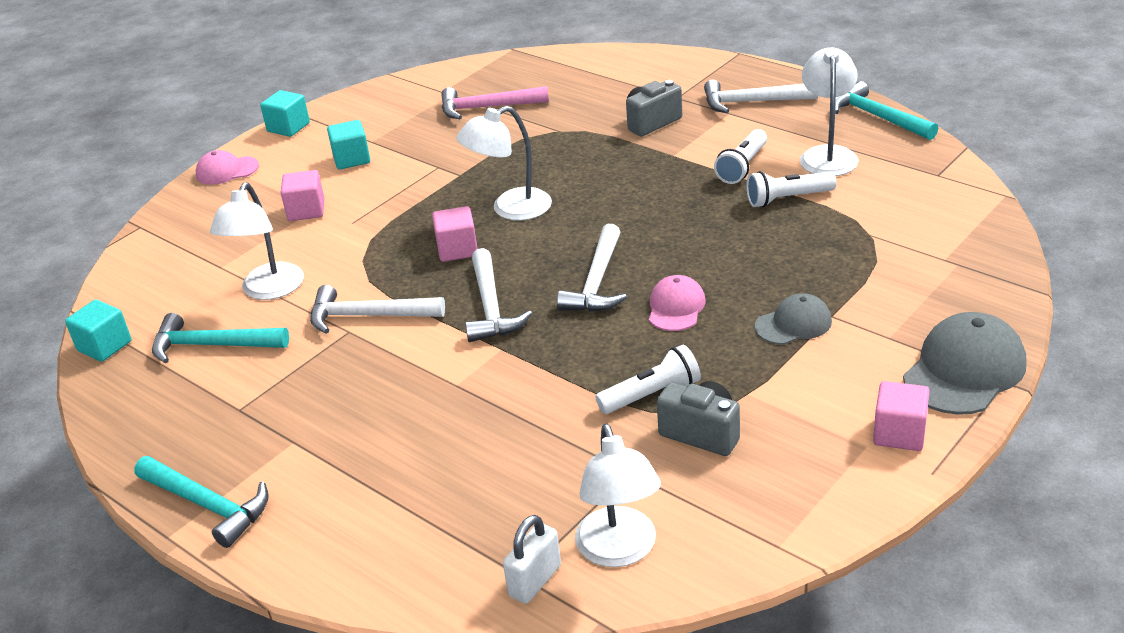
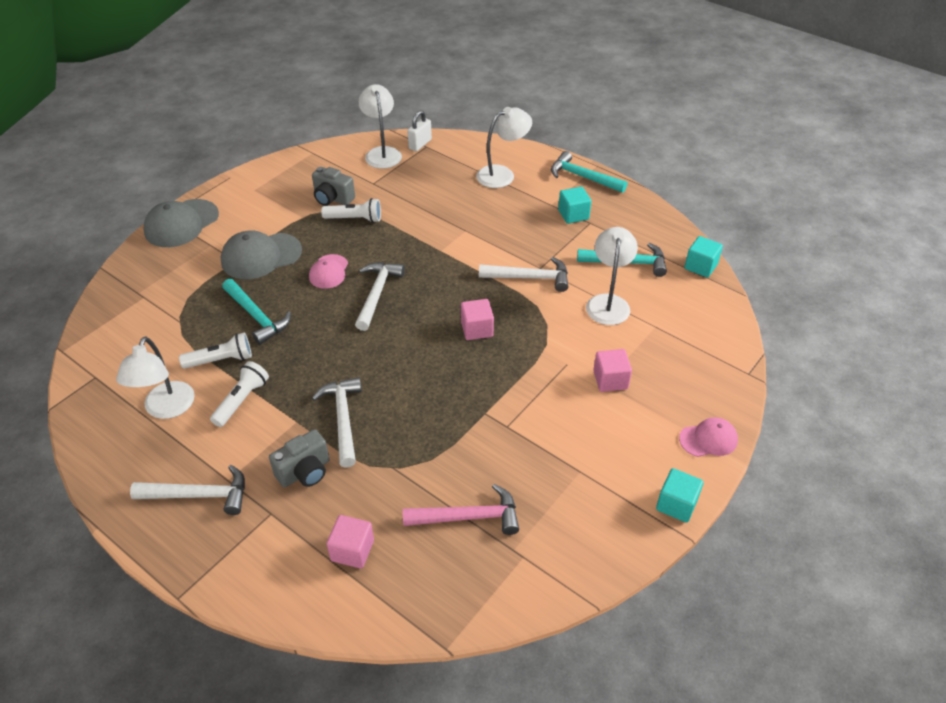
camera: 175 degrees right, 10 degrees up
(351, 159) = (591, 445): turquoise cube -> turquoise cube (573, 215)
(491, 307) = (448, 279): white hammer -> white hammer (343, 419)
(510, 209) = (438, 367): white lamp -> white lamp (502, 174)
(651, 395) = (354, 219): white flashlight -> white flashlight turned 150 degrees counterclockwise
(793, 324) = (261, 256): grey cap -> grey cap, size x1.67
(878, 117) = (96, 457): turquoise hammer -> turquoise hammer (256, 316)
(899, 433) = (234, 194): pink cube -> pink cube (352, 550)

